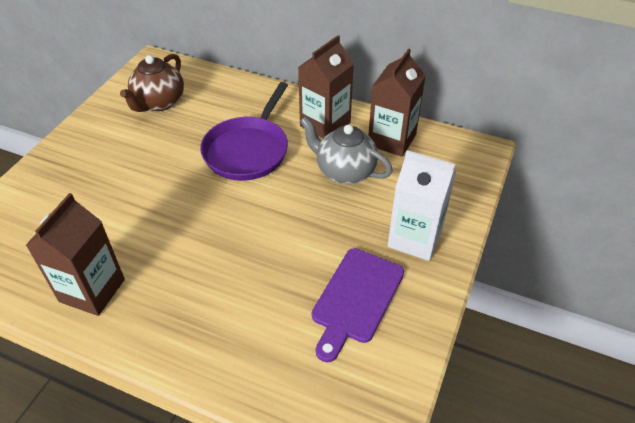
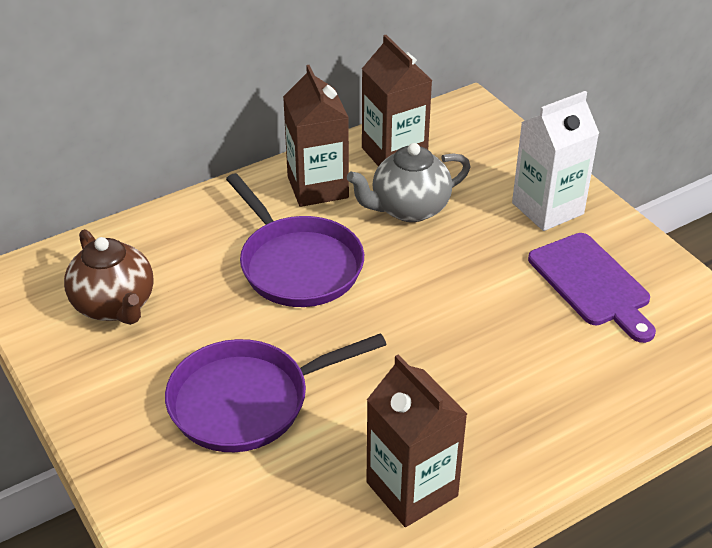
camera: 55 degrees left, 5 degrees down
(120, 185) = (247, 401): none -> purple pan

